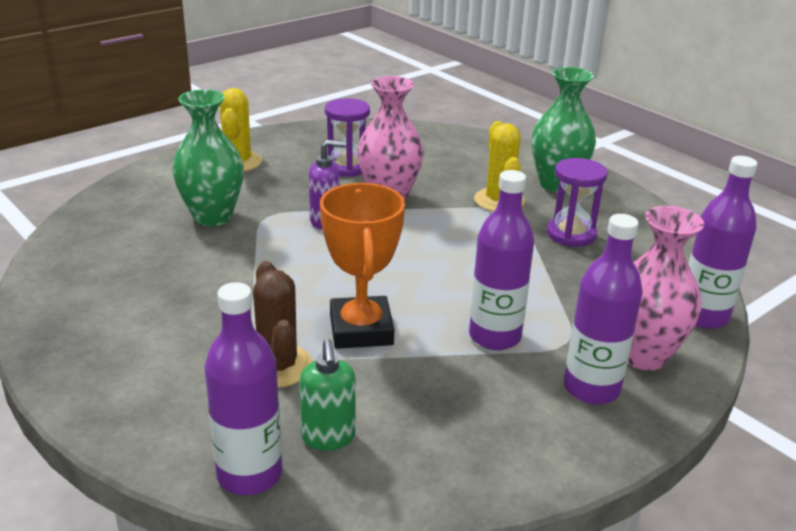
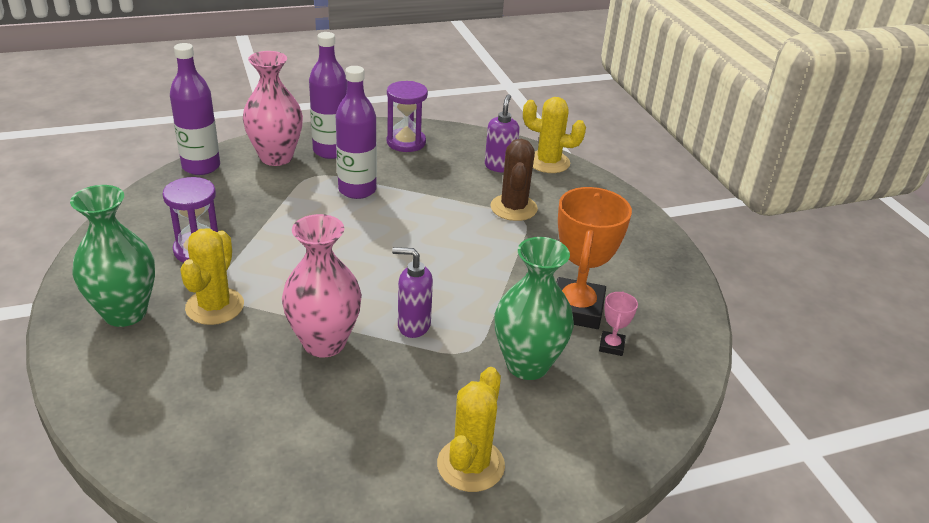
camera: 160 degrees left, 5 degrees up
(134, 244) = (611, 346): none -> pink trophy
(249, 474) = (548, 162): purple bottle -> yellow cactus
(328, 438) = (499, 166): green soap dispenser -> purple soap dispenser
(347, 167) = (334, 412): purple hourglass -> purple hourglass (406, 142)
(361, 329) = (445, 216): orange trophy -> orange trophy (576, 309)

